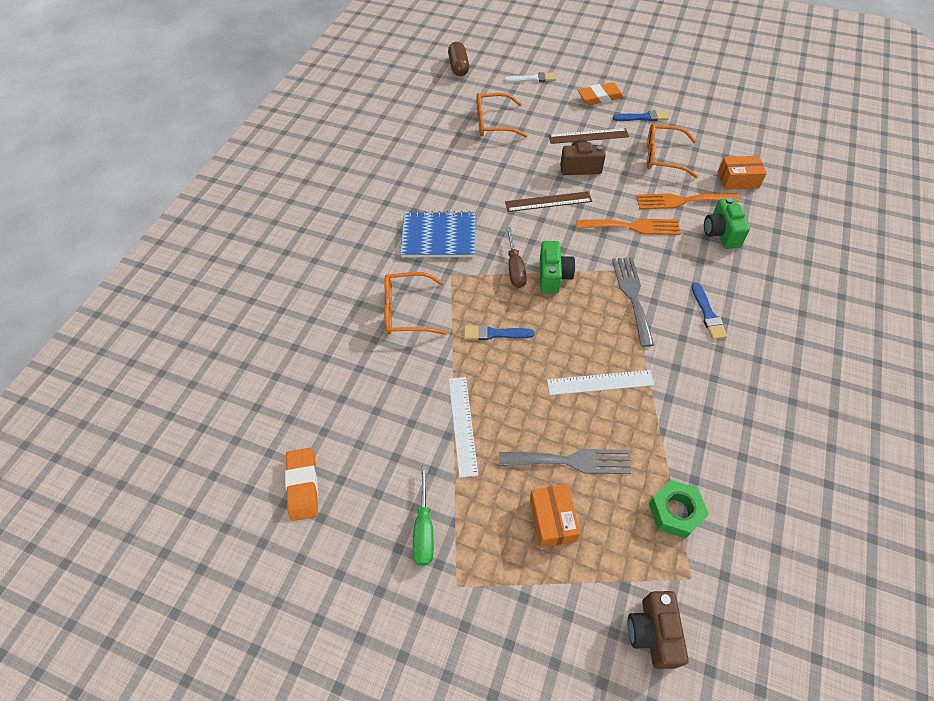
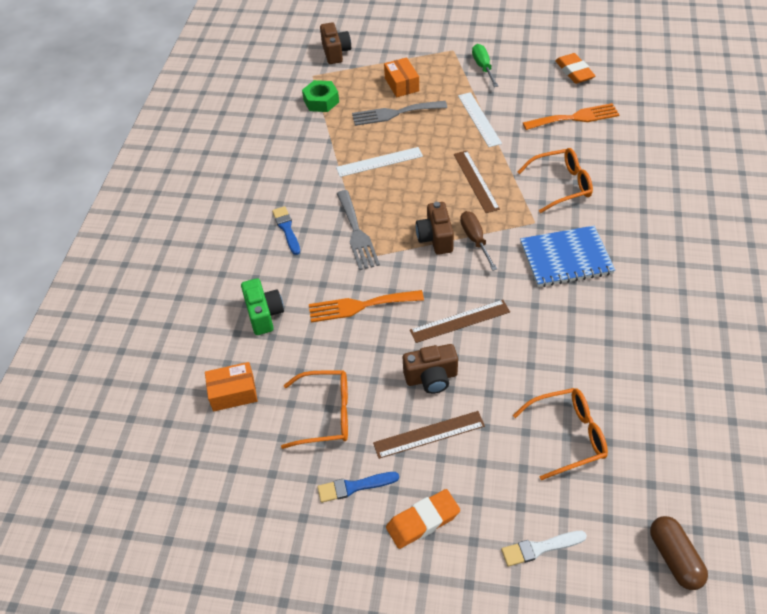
camera: 170 degrees right, 5 degrees down
(494, 333) = (476, 181): blue brush -> brown ruler
(553, 276) = (435, 238): green camera -> brown camera
(681, 201) = (304, 349): orange fork -> orange fork (575, 118)

